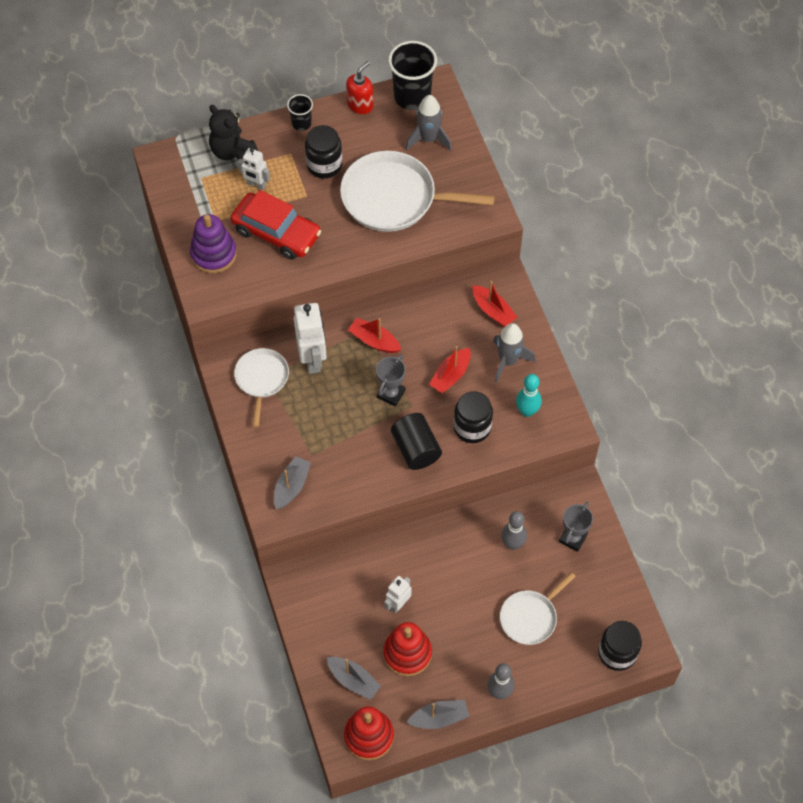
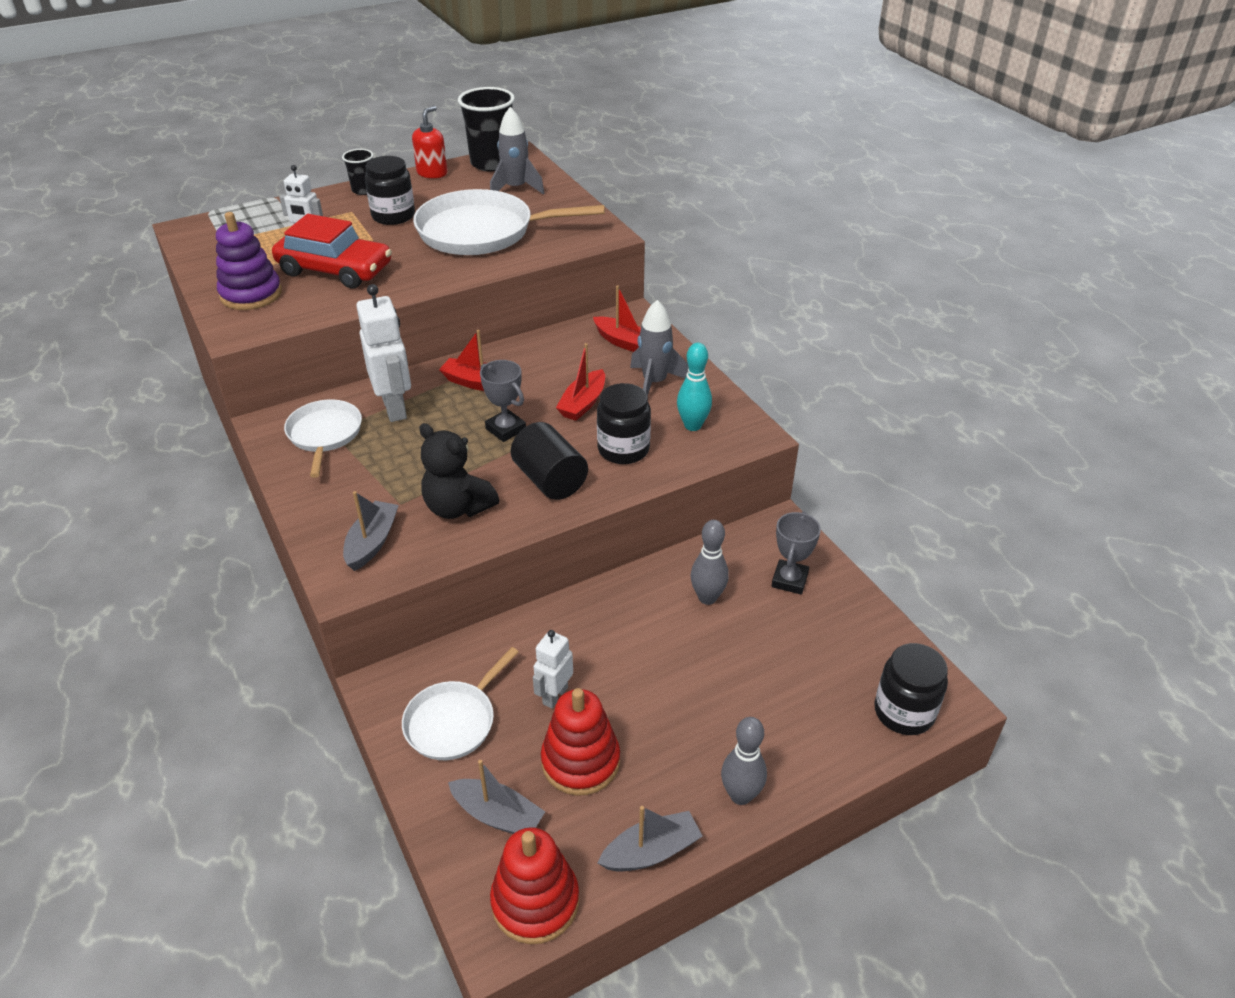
camera: 10 degrees left, 20 degrees down
(232, 151) = (278, 215): black teddy bear -> black teddy bear (458, 507)
(391, 394) = (506, 429): grey trophy -> grey trophy turned 60 degrees counterclockwise
(530, 617) = (759, 684): white pan -> white pan (453, 722)

